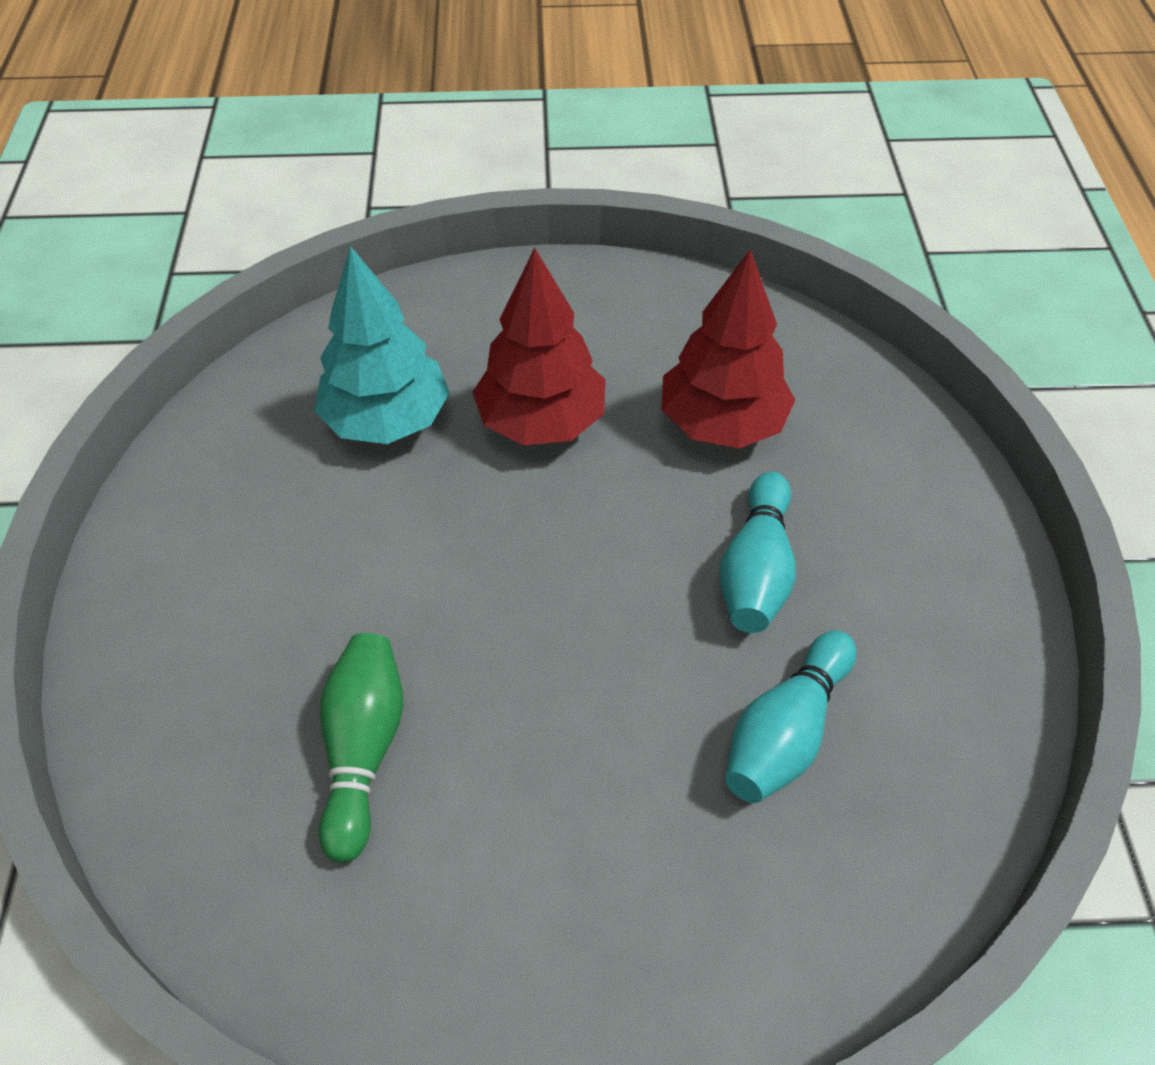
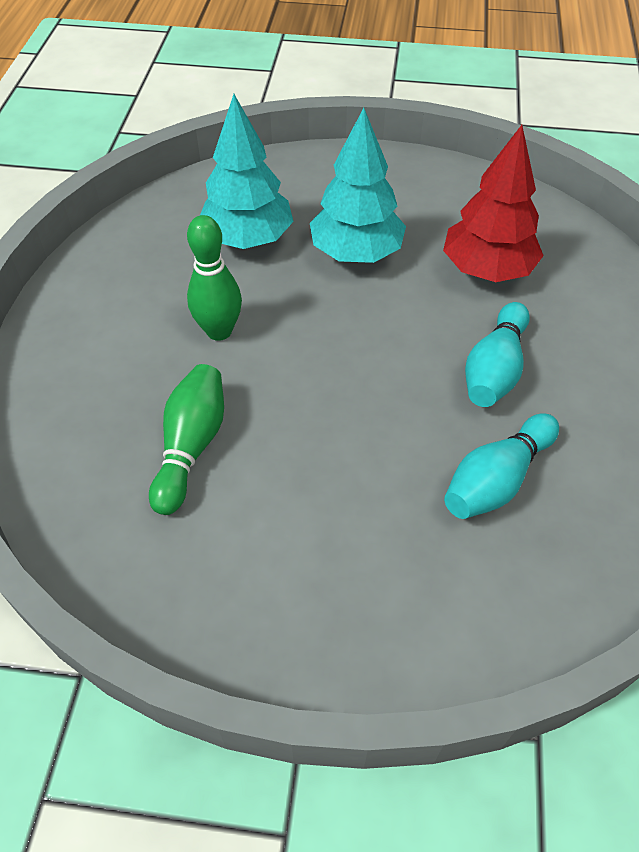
camera: 10 degrees right, 0 degrees up
(371, 567) = (219, 331): none -> green bowling pin
(541, 421) = (356, 253): red tree -> turquoise tree

